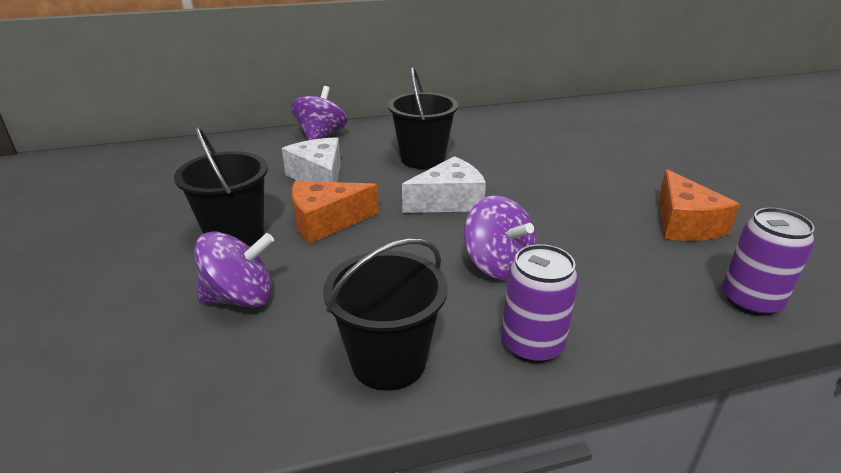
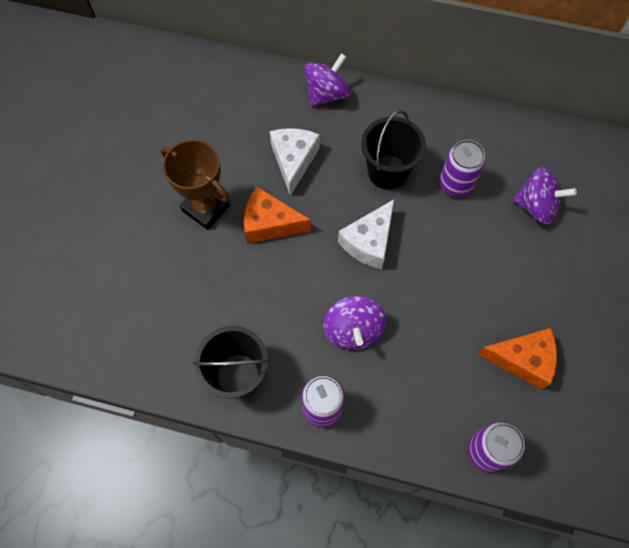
camera: 30 degrees right, 35 degrees up
(235, 234) = (206, 208): black bucket -> brown trophy
(240, 298) = (184, 277): purple spinning top -> purple spinning top (536, 206)
(448, 201) = (369, 242): white cheese -> white cheese turned 120 degrees clockwise
(492, 149) = (455, 184): none -> purple can
(684, 223) = (522, 359): orange cheese -> orange cheese turned 105 degrees counterclockwise

